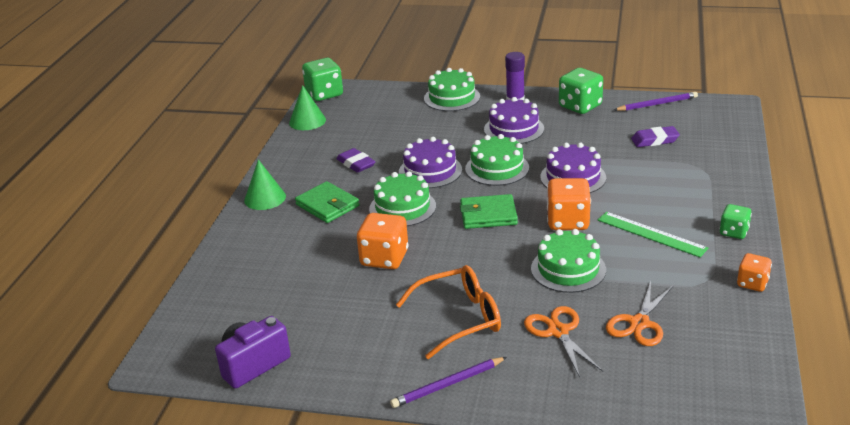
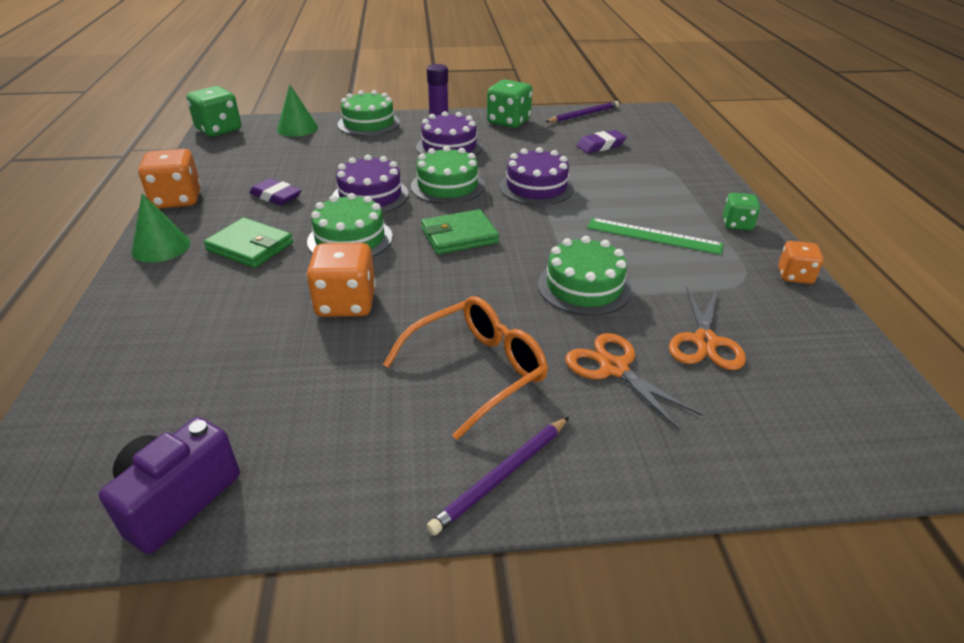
camera: 20 degrees left, 5 degrees up
(307, 121) = (203, 157): green cone -> green cone (297, 128)
(568, 221) = (555, 233): orange dice -> orange dice (177, 199)

